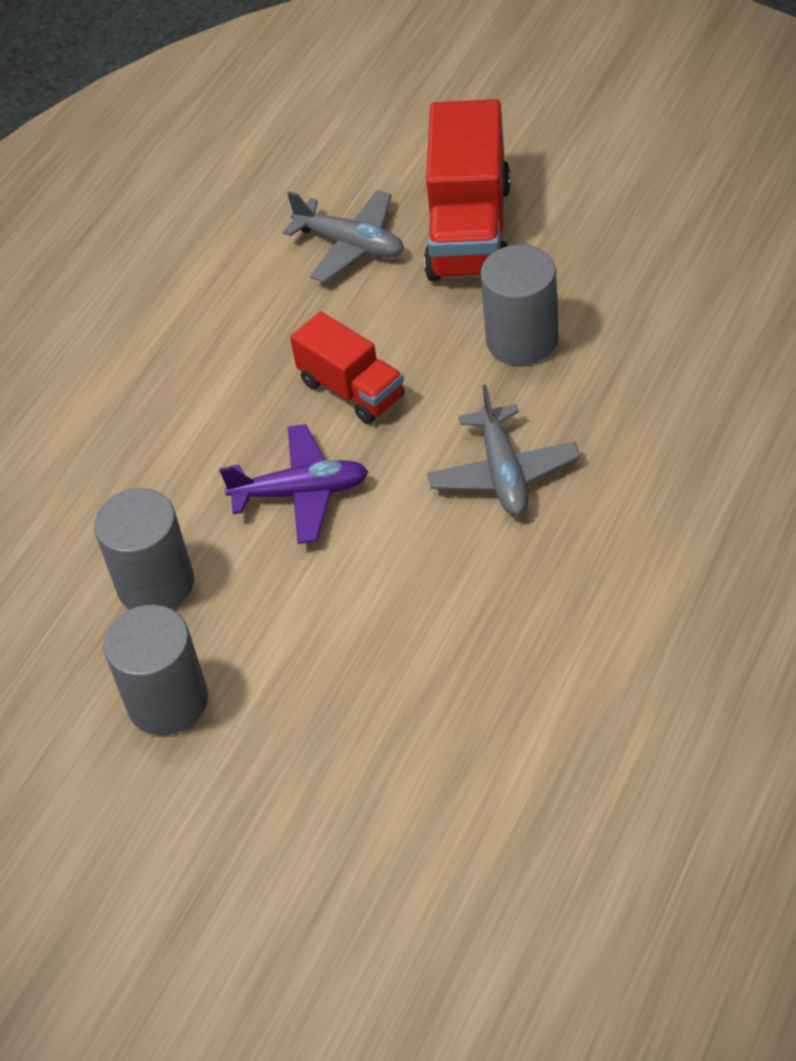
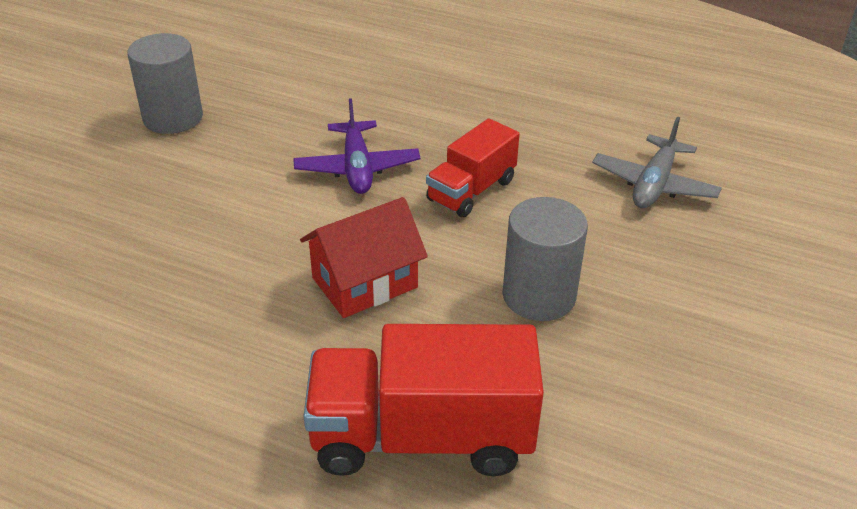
camera: 80 degrees right, 10 degrees down
(155, 583) = (280, 106): grey cylinder -> none
(469, 231) = (690, 259): red truck -> red truck (422, 436)
(503, 473) = (364, 282): grey plane -> red house

